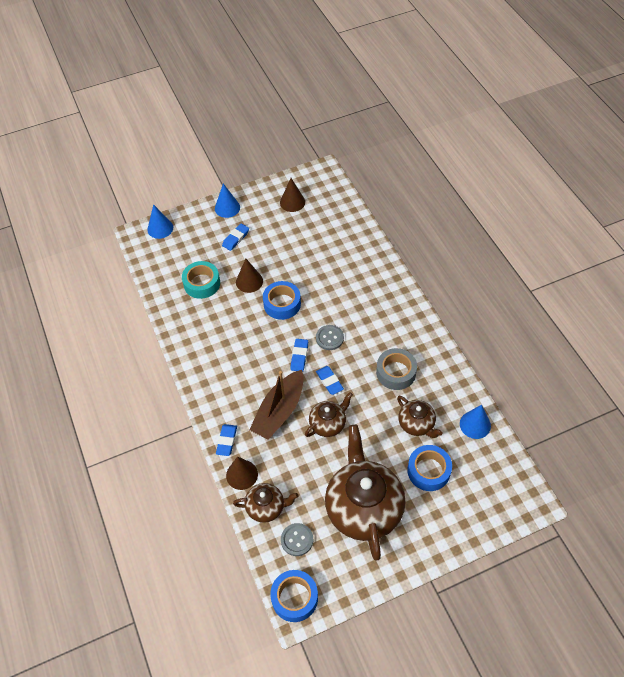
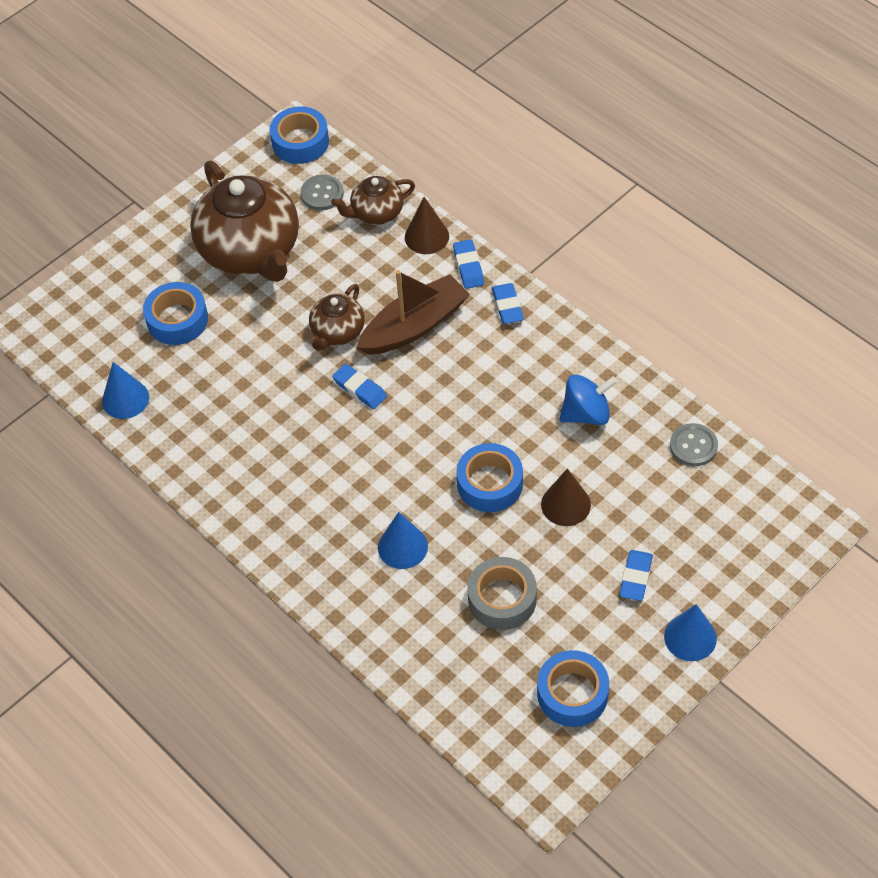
camera: 160 degrees right, 0 degrees up
(160, 228) = (785, 551): blue cone -> blue cone (402, 546)
(202, 283) = (643, 474): turquoise tape -> none
(211, 324) = (586, 413): none -> blue spinning top
(279, 411) = (414, 326): brown boat -> brown boat turned 45 degrees clockwise
(292, 202) = (572, 694): brown cone -> blue tape
(299, 356) = (421, 410): blue eraser -> blue eraser (507, 306)
(329, 338) = (386, 453): grey button -> grey button (693, 446)
(396, 372) = (263, 435): grey tape -> grey tape (502, 599)
(416, 424) = (210, 372): brown teapot -> none

